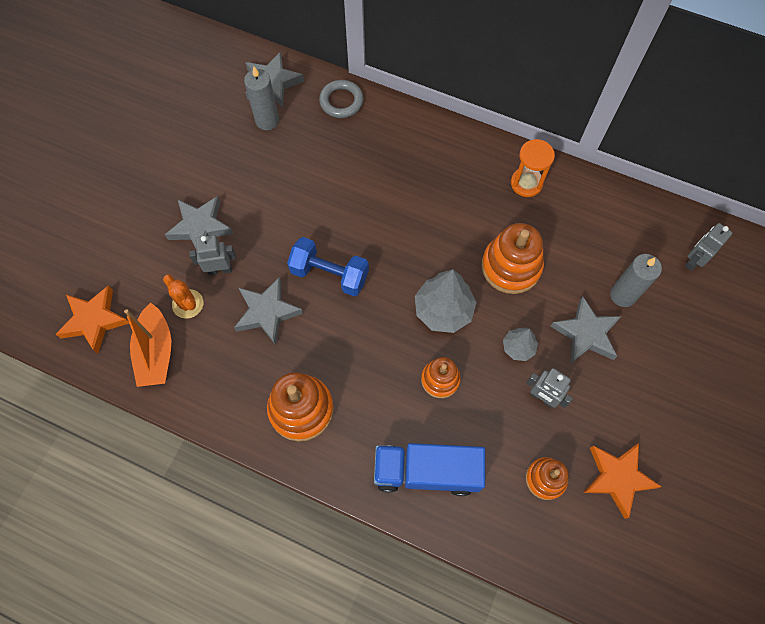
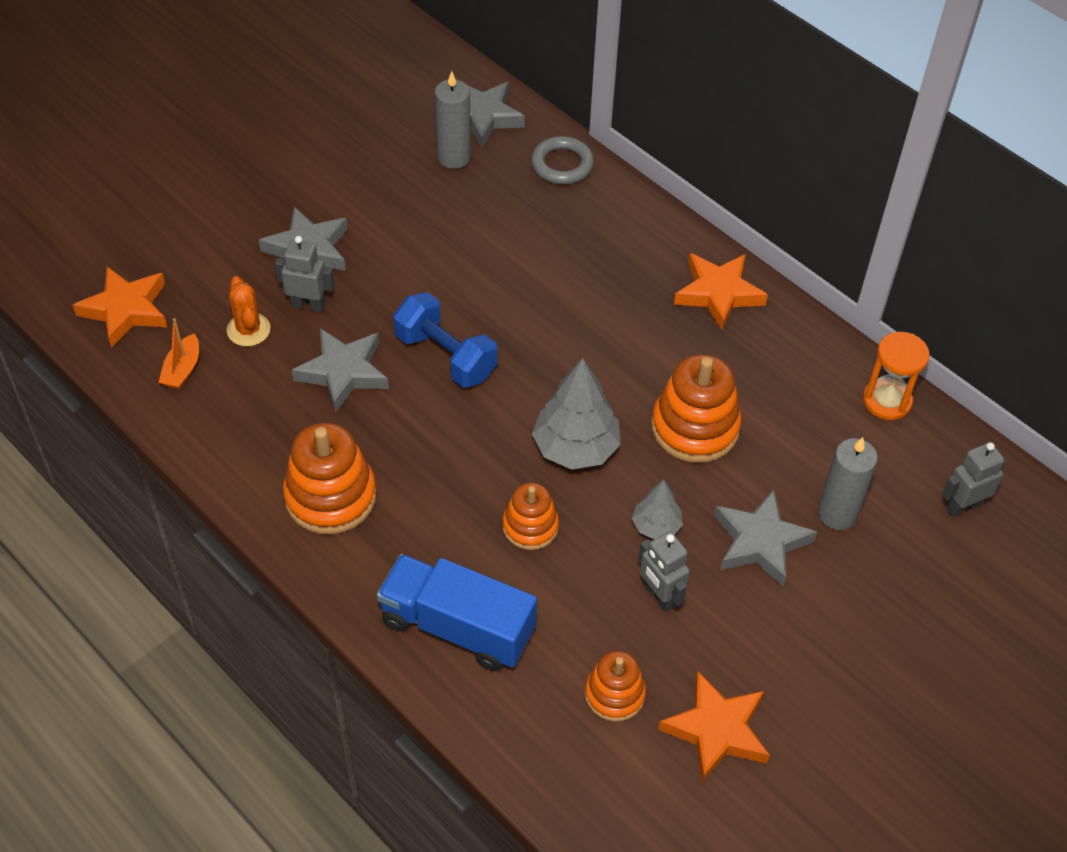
camera: 20 degrees right, 15 degrees down
(156, 352) = (182, 370): orange boat -> orange boat, size x0.57
(483, 163) = (718, 293): none -> orange star
(526, 183) = (767, 336): orange hourglass -> orange hourglass (887, 401)

